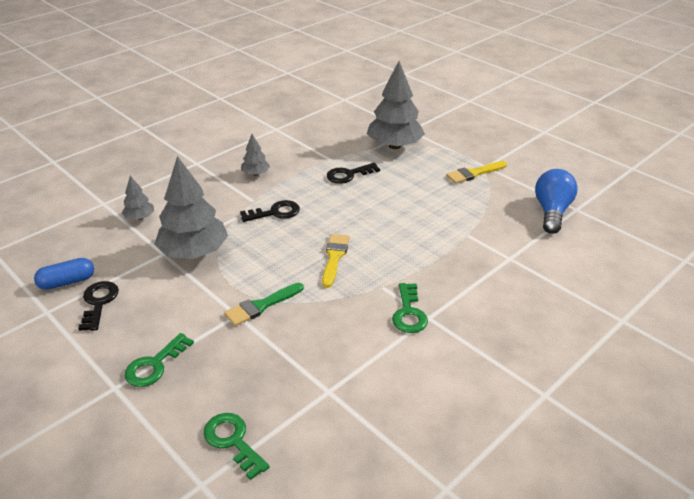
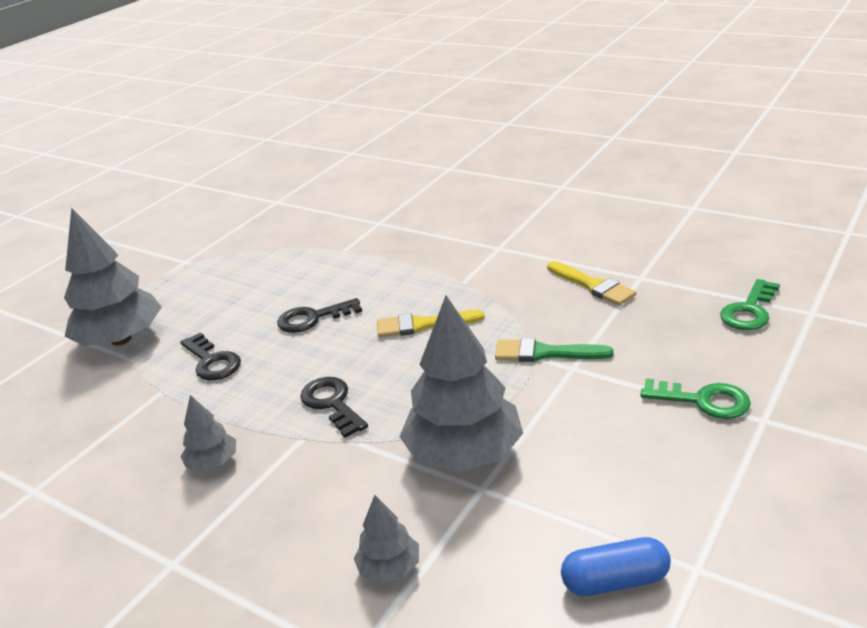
camera: 100 degrees left, 5 degrees down
(67, 282) = (615, 581): blue capsule -> blue capsule turned 60 degrees counterclockwise
(99, 302) = (635, 511): black key -> black key (313, 318)
(261, 306) = (545, 353): green brush -> green brush turned 150 degrees clockwise
(409, 313) = (498, 258): green key -> none
(474, 173) = (204, 266): yellow brush -> yellow brush (593, 285)
(551, 212) = (285, 212): blue light bulb -> none

